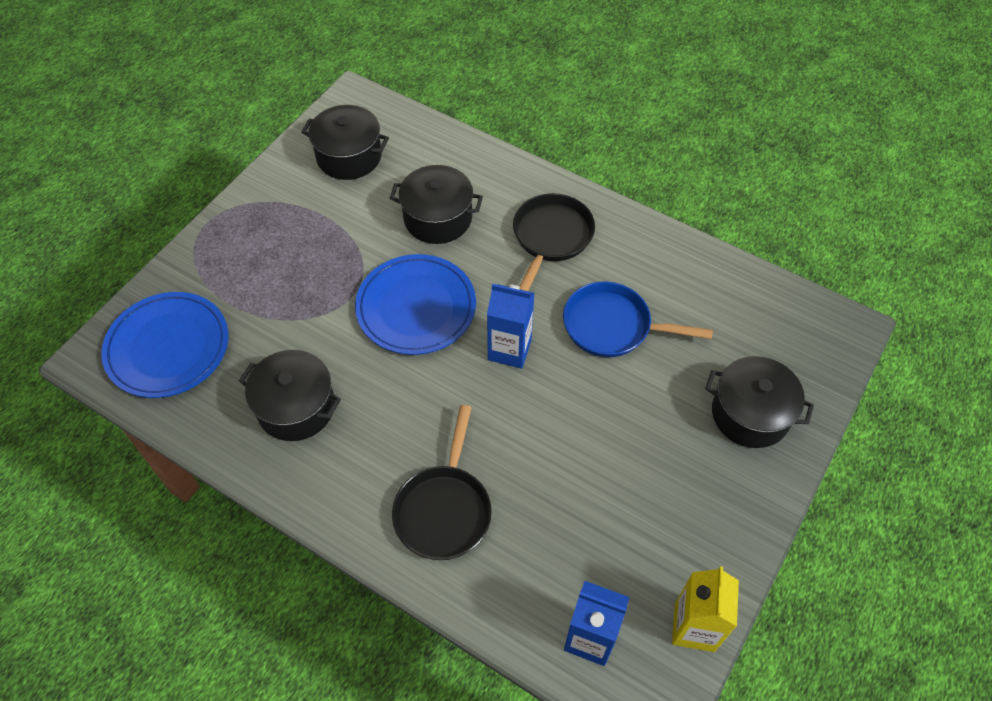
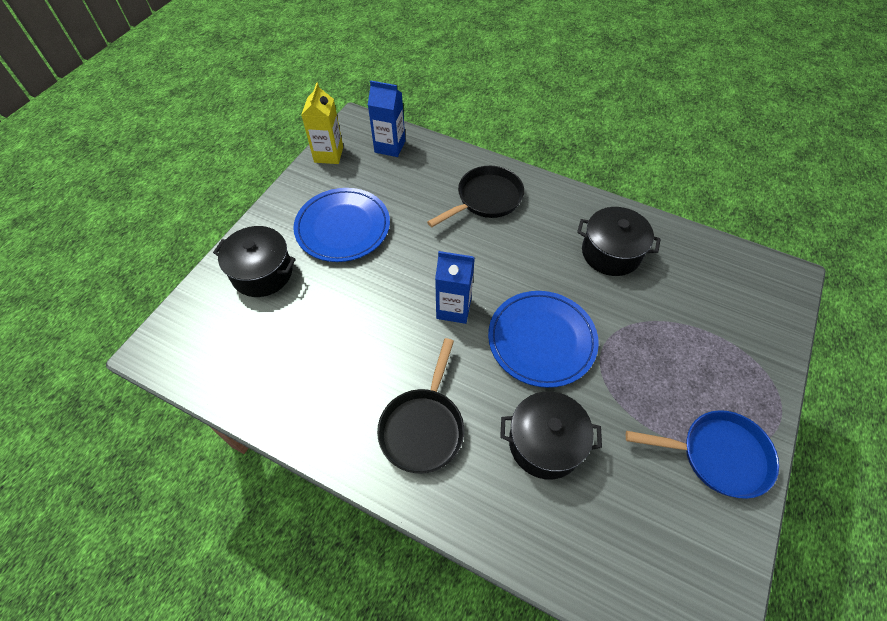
camera: 175 degrees right, 0 degrees up
(168, 347) = (735, 289): blue plate -> blue plate (343, 227)
(349, 156) = (673, 528): black pot -> none
(444, 509) = (486, 199): black pan -> black pan turned 45 degrees clockwise
(613, 326) = (365, 336): blue pan -> blue pan (718, 456)

